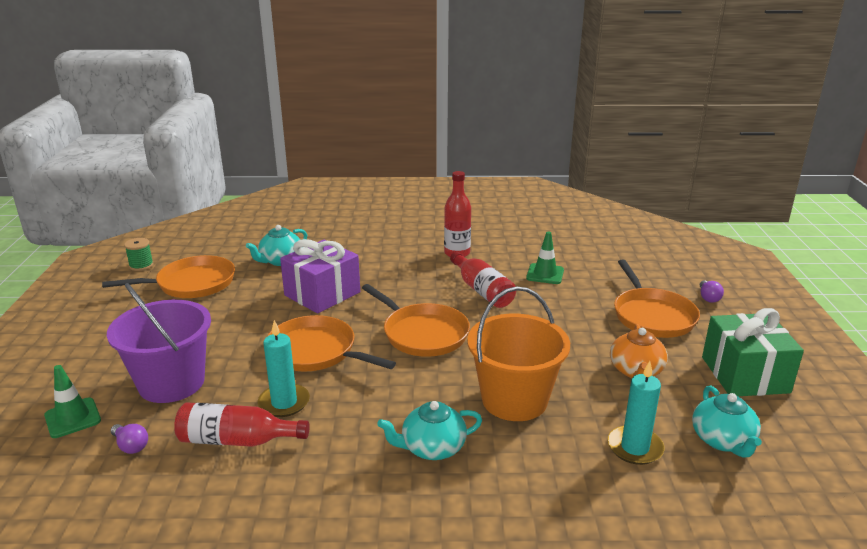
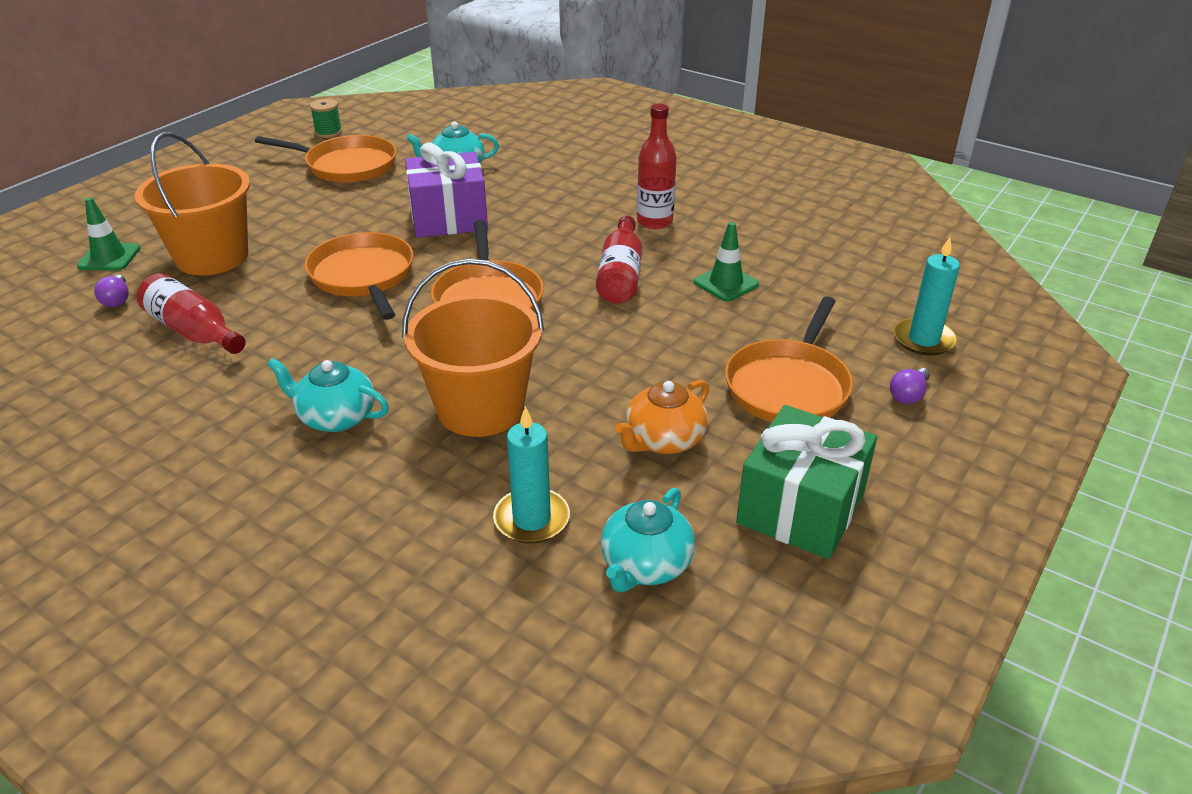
camera: 35 degrees right, 10 degrees up
(171, 383) = (212, 257): purple bucket -> orange bucket
(284, 403) = (272, 314): turquoise candle -> turquoise candle (923, 340)

